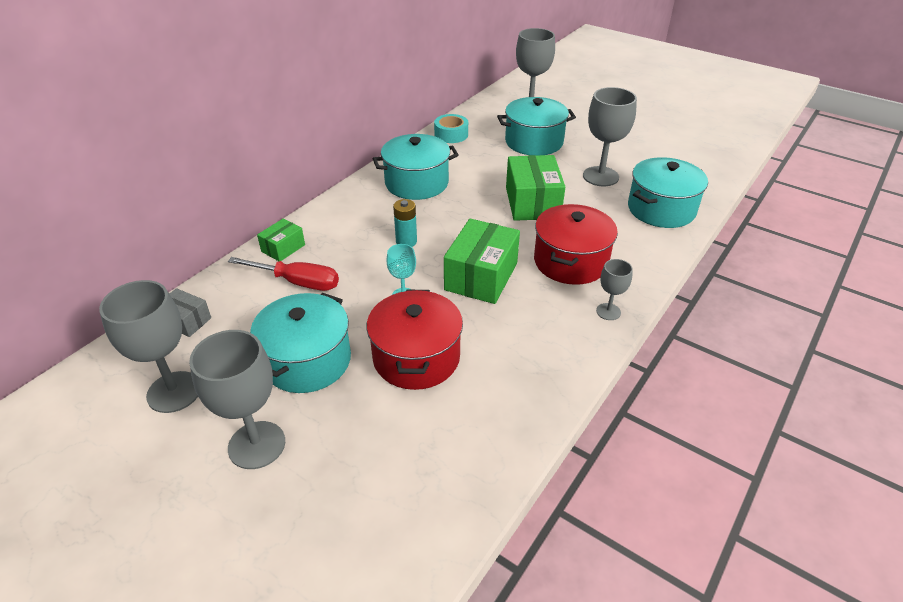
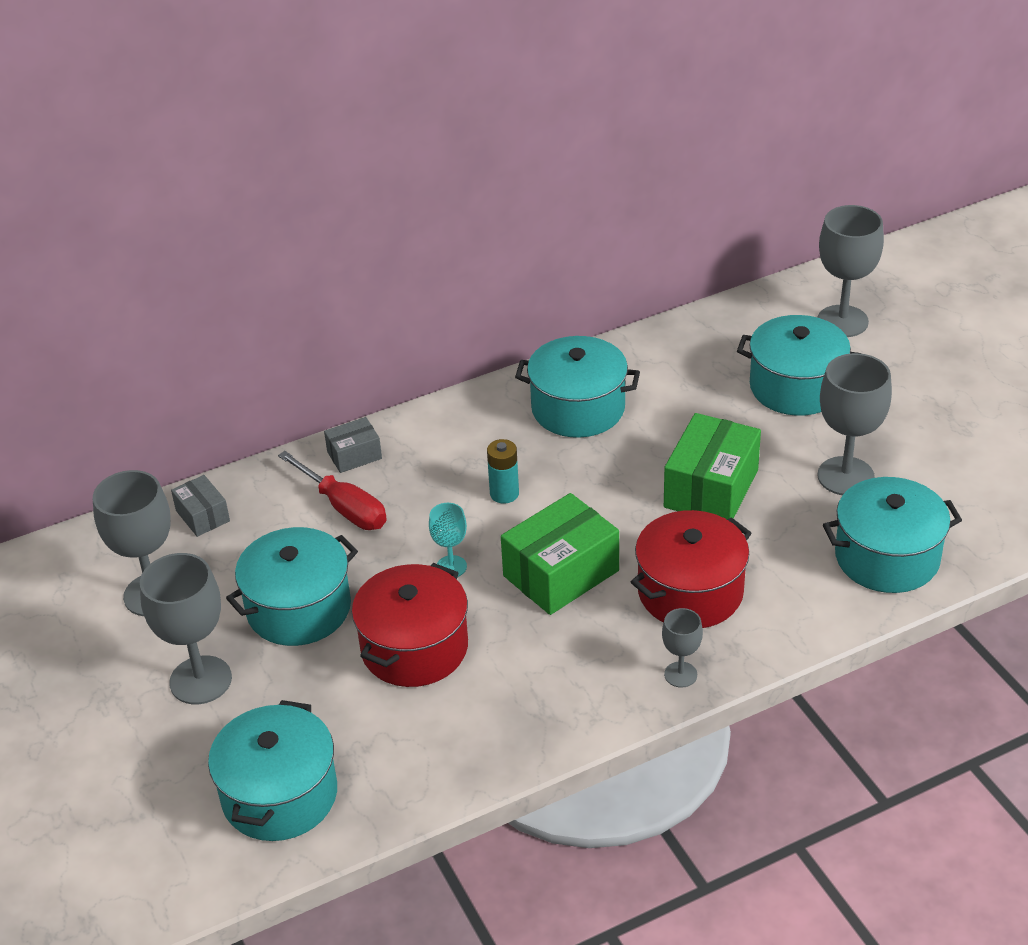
camera: 30 degrees right, 0 degrees up
(283, 248) = (354, 455): green box -> grey box
(387, 514) = (279, 795): none -> turquoise pot
(451, 134) = (684, 339): turquoise tape -> none

